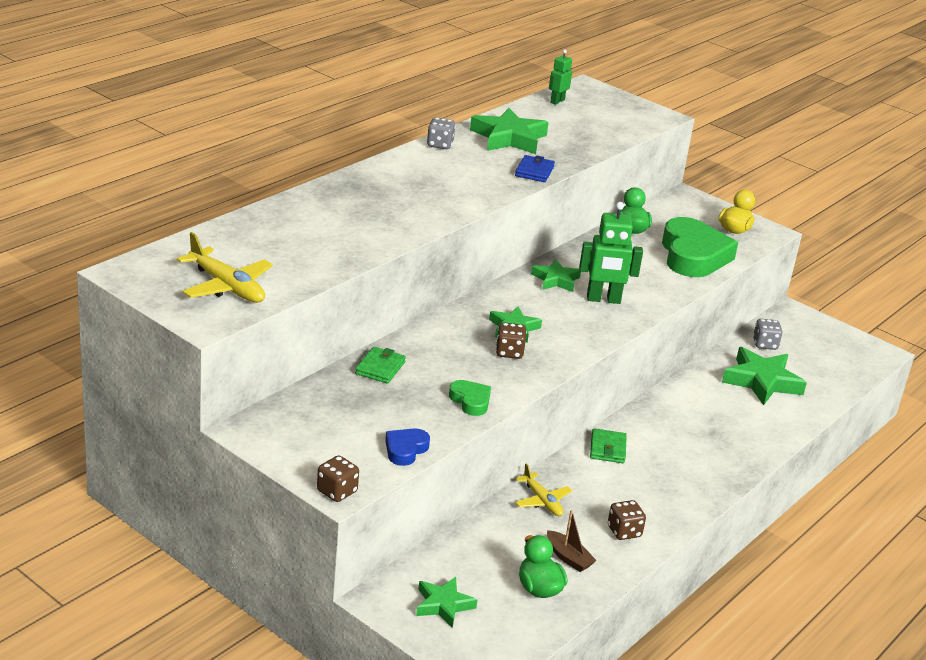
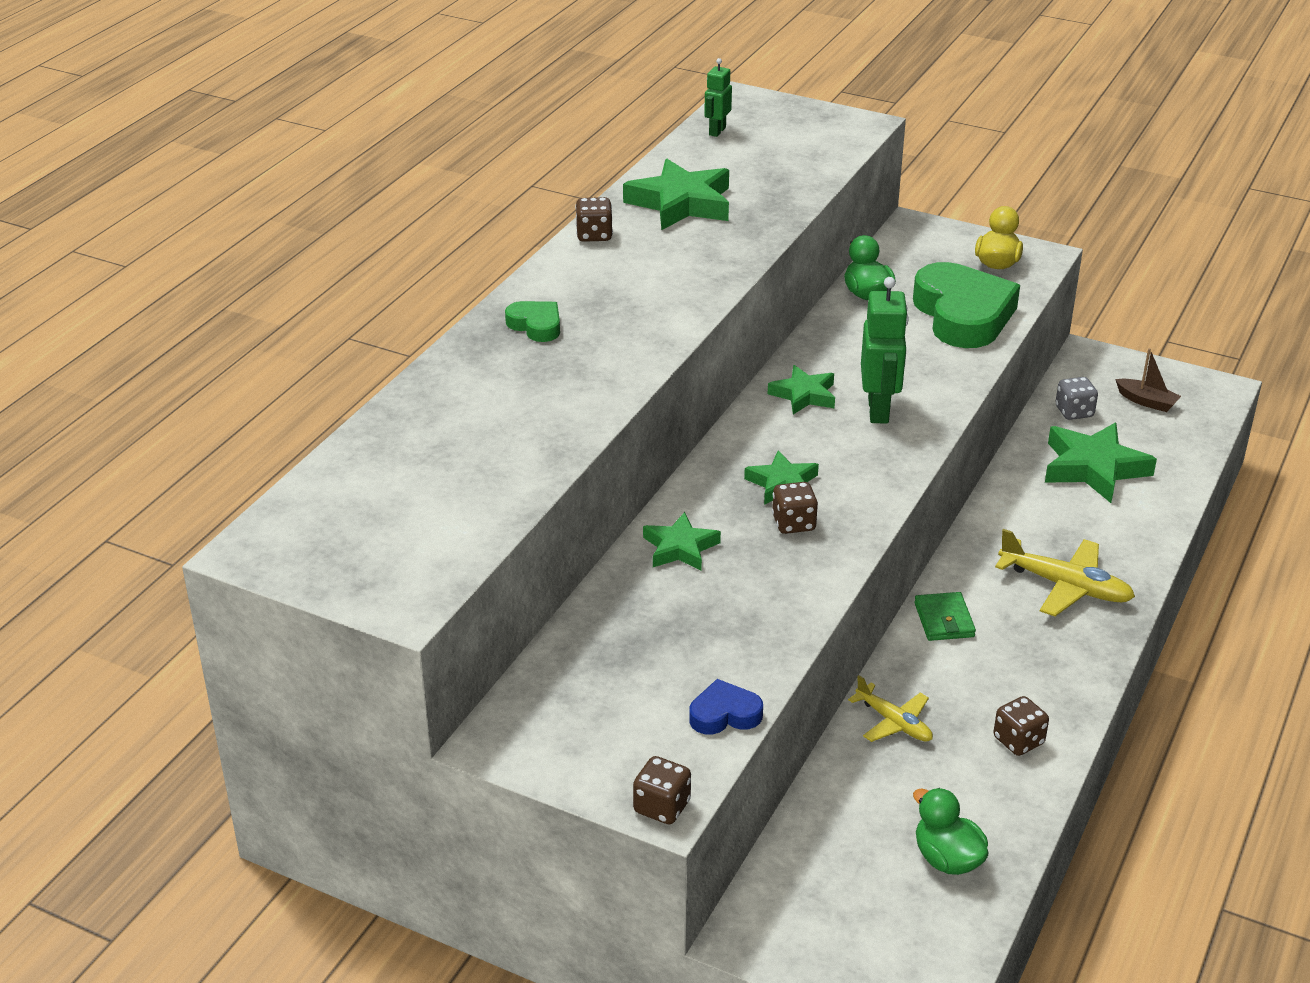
camera: 10 degrees left, 5 degrees up
(227, 286) = (408, 537): yellow plane -> yellow plane (1065, 586)
(380, 368) = (633, 592): green wallet -> none
(405, 450) = (724, 714): blue heart -> blue heart turned 60 degrees clockwise
(440, 145) = (594, 235): grey dice -> brown dice
(443, 605) = (833, 920): green star -> green star (680, 548)
(470, 401) = (777, 613): green heart -> green heart (536, 325)
(534, 171) = (739, 249): blue wallet -> none
(568, 558) = (965, 800): brown boat -> brown boat (1146, 401)
(603, 299) = (879, 410): green robot -> green robot turned 75 degrees counterclockwise

